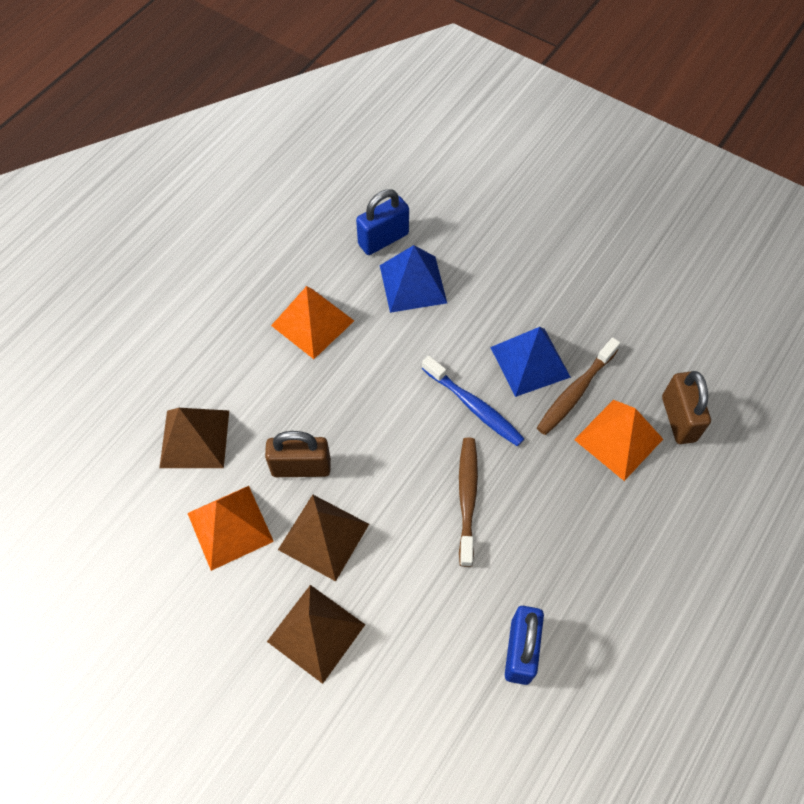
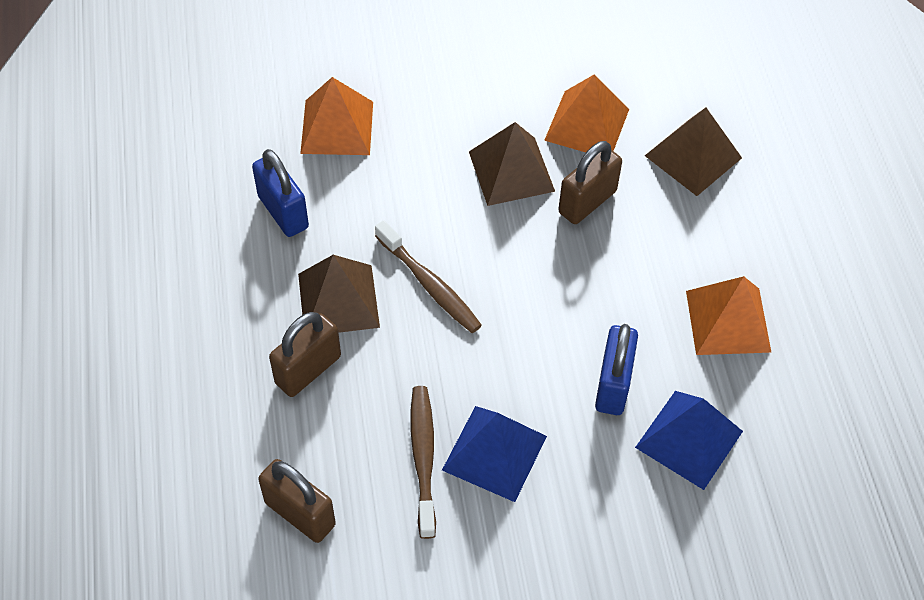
camera: 135 degrees right, 5 degrees down
(316, 633) = (445, 113): brown pyramid -> brown pyramid (338, 300)
(383, 239) = (774, 463): blue padlock -> blue padlock (613, 385)
(474, 407) = (502, 365): blue toothbrush -> none
(602, 505) = (308, 370): none -> brown padlock
(618, 439) = (342, 443): orange pyramid -> orange pyramid (337, 127)

